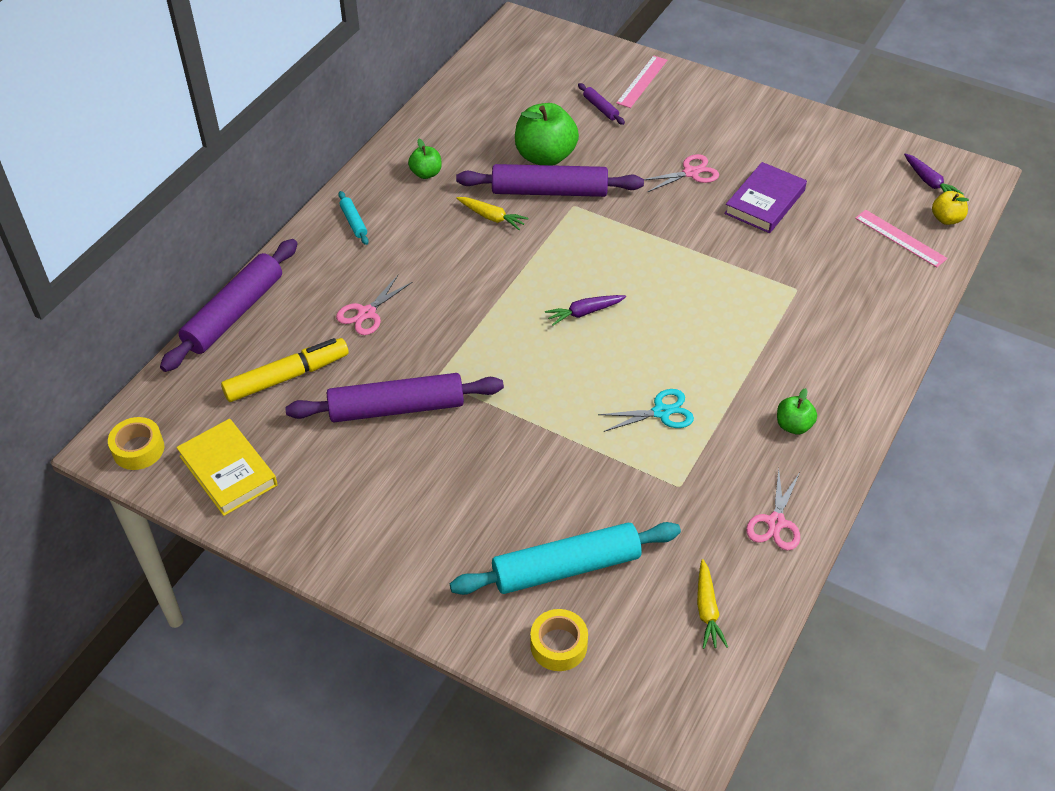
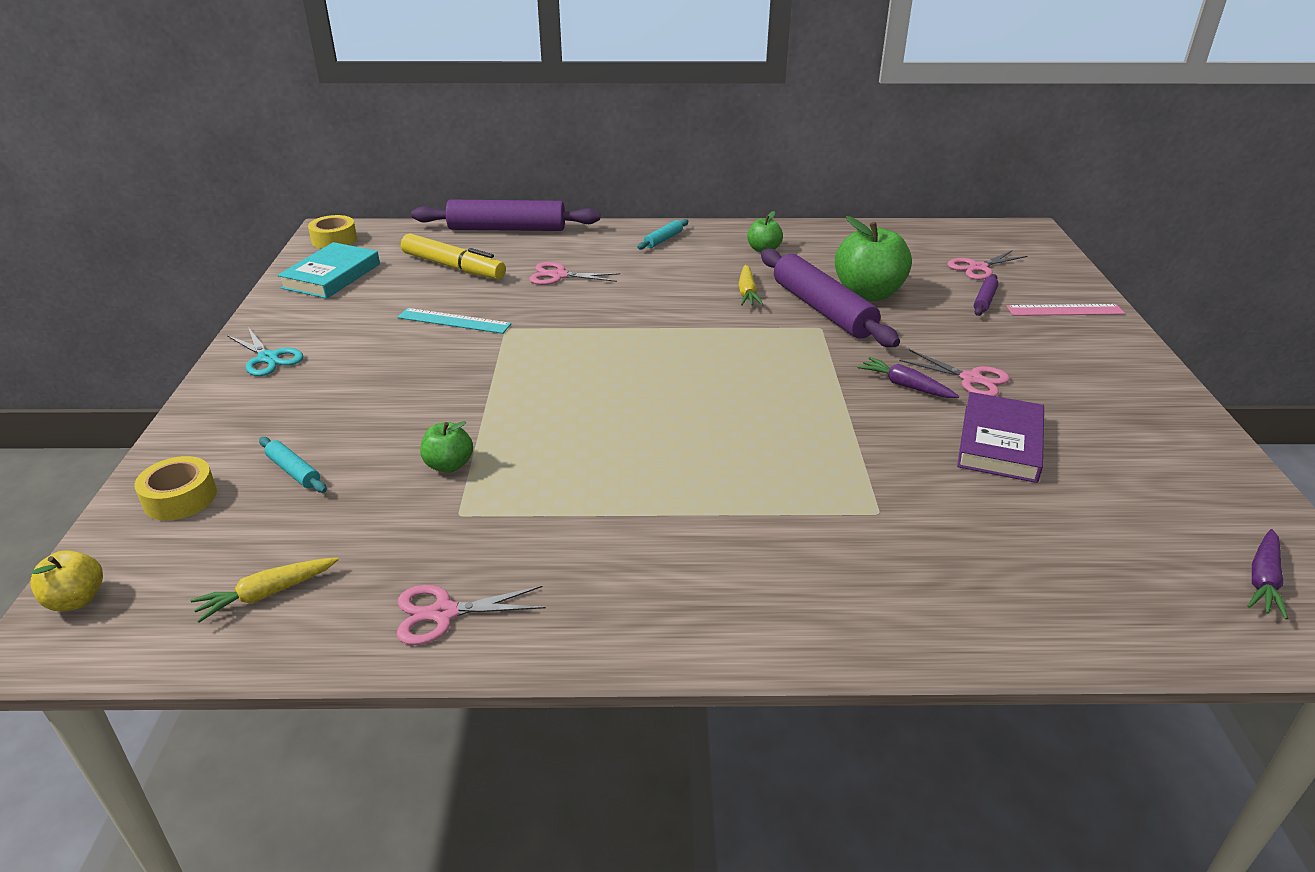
camera: 60 degrees right, 15 degrees down
(228, 471) = (331, 276): yellow book -> turquoise book
(396, 408) = (454, 321): purple rolling pin -> turquoise ruler
(552, 83) = (978, 268): none -> pink scissors
(566, 567) = (294, 471): turquoise rolling pin -> turquoise rolling pin, size x0.43
(584, 312) = (672, 377): purple carrot -> purple carrot (905, 386)
(661, 412) = (567, 468): turquoise scissors -> turquoise scissors (268, 358)
(764, 202) = (999, 443): purple book -> purple book turned 75 degrees counterclockwise
(793, 425) = (628, 580): green apple -> green apple (449, 465)
(900, 238) = (1101, 582): pink ruler -> none
(946, 219) = (1212, 622): yellow apple -> yellow apple (76, 600)

